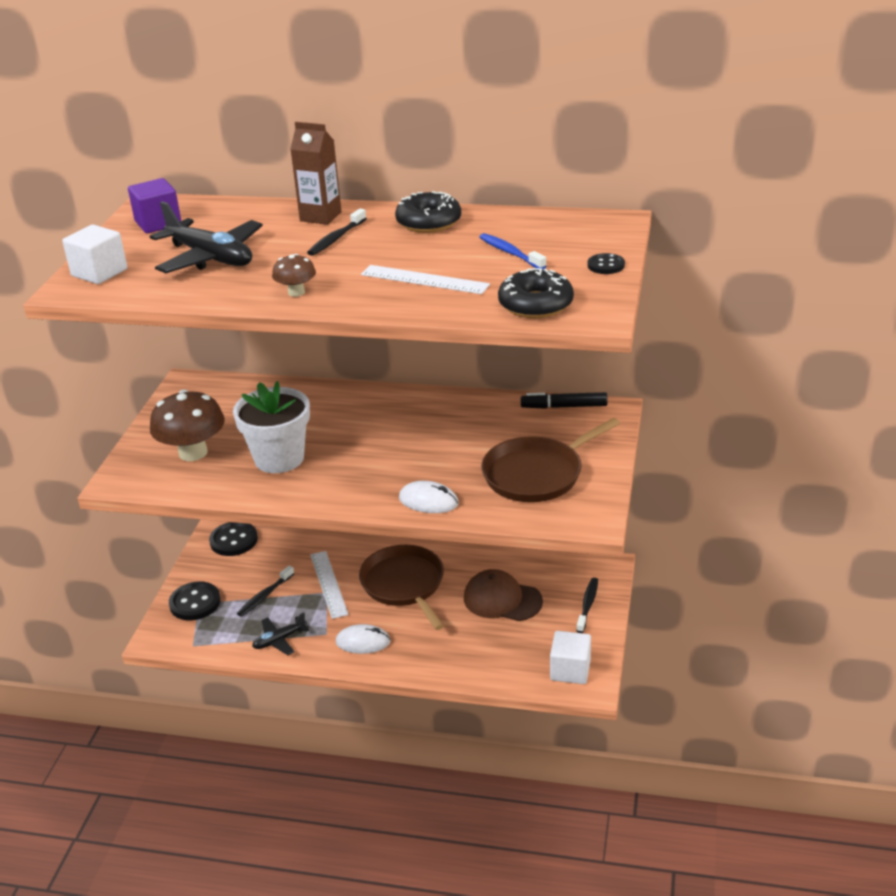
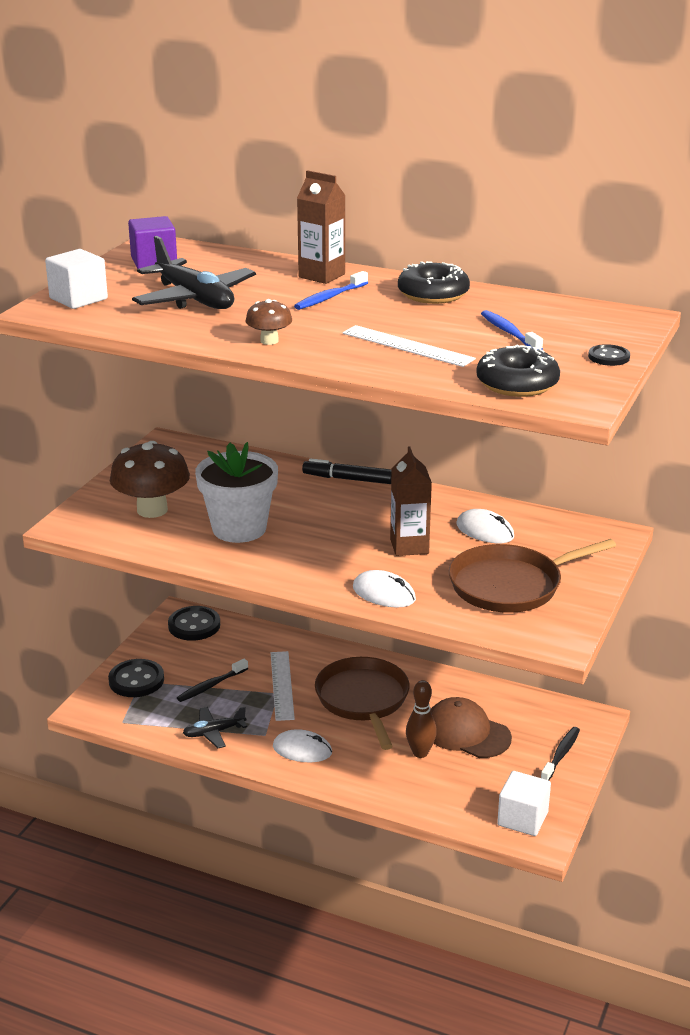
camera: 10 degrees right, 5 degrees down
(336, 238) = (329, 297): black toothbrush -> blue toothbrush
(437, 451) = (409, 546): none -> brown carton
(467, 625) = (420, 753): none -> brown bowling pin
(499, 425) = (485, 531): none -> white mouse
(564, 406) = (562, 523): black marker -> black marker (348, 479)

